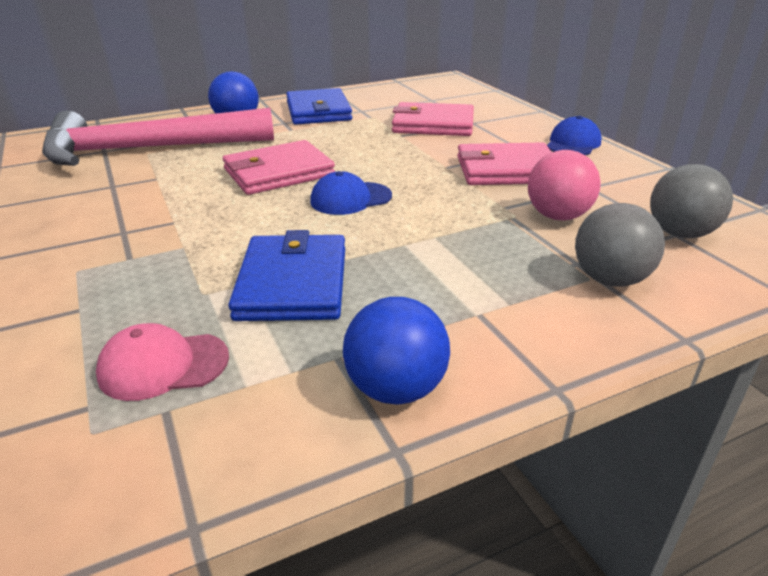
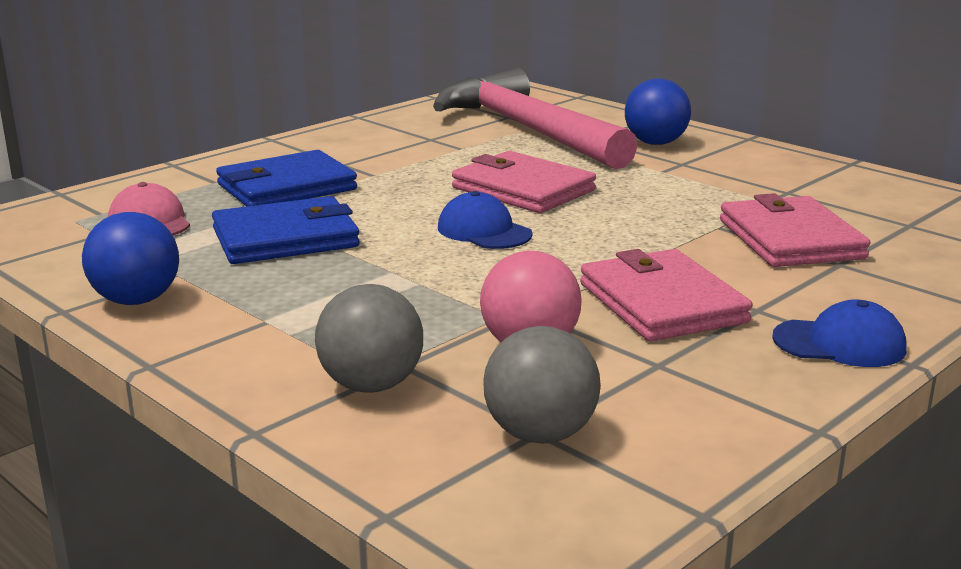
camera: 70 degrees right, 10 degrees down
(318, 111) = (748, 171): blue wallet -> blue wallet (286, 187)

